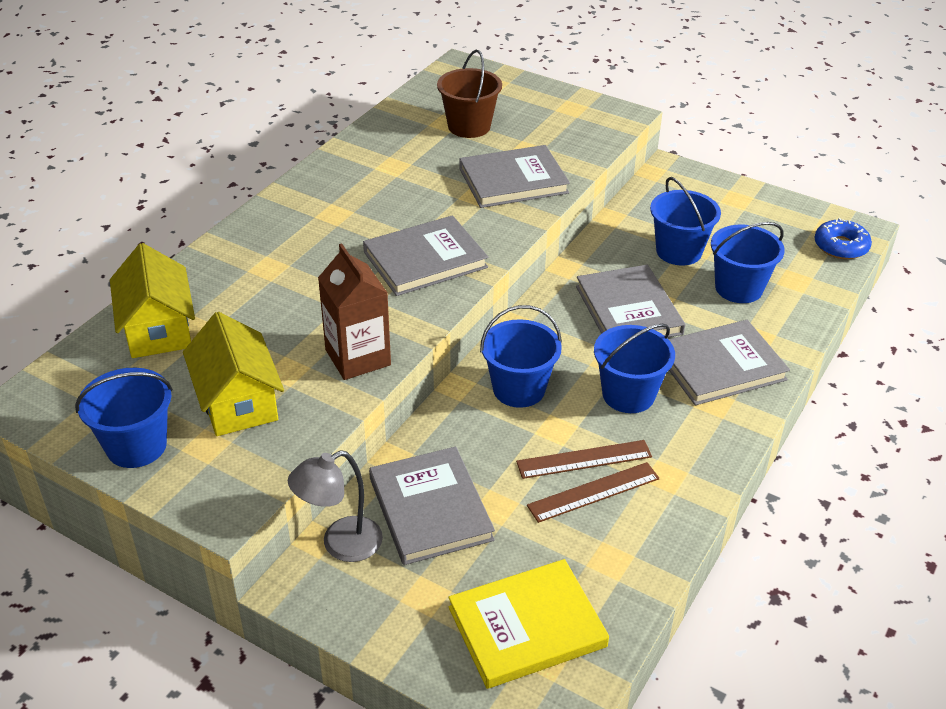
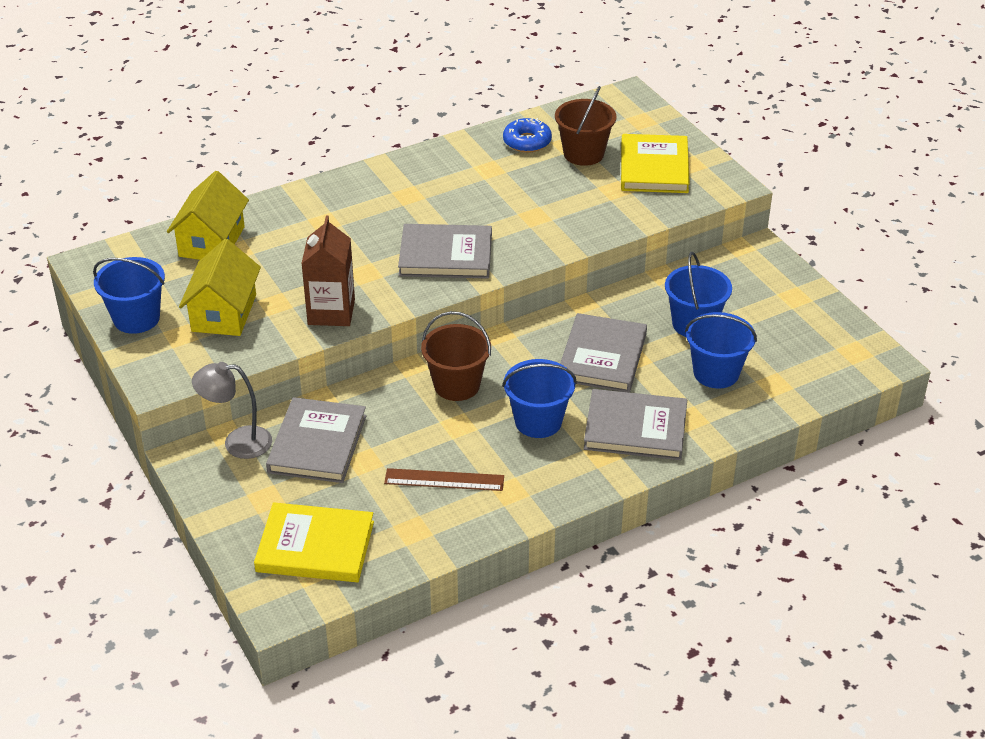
camera: 30 degrees right, 0 degrees up
(513, 180) = (576, 213): grey book -> none
(519, 389) = (457, 385): blue bucket -> brown bucket
(543, 120) = (654, 167): none -> yellow book
(584, 459) = (459, 454): brown ruler -> none
(841, 246) = (849, 371): blue donut -> blue donut (527, 142)

